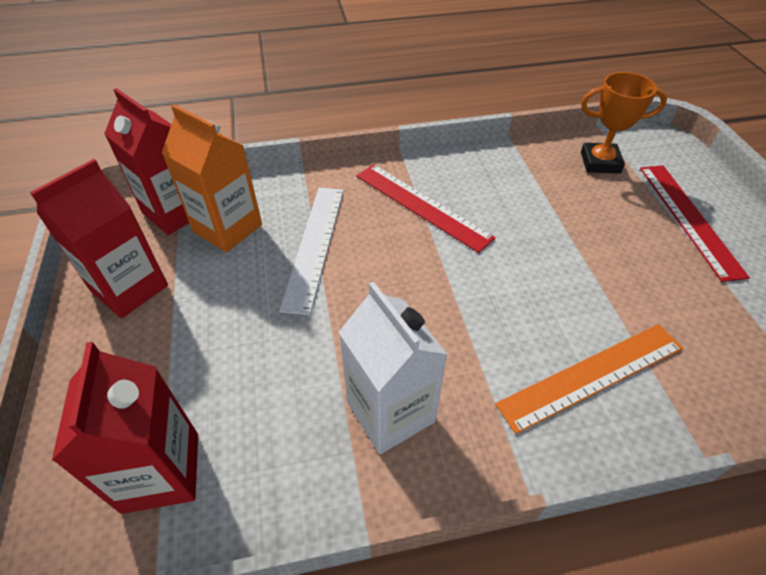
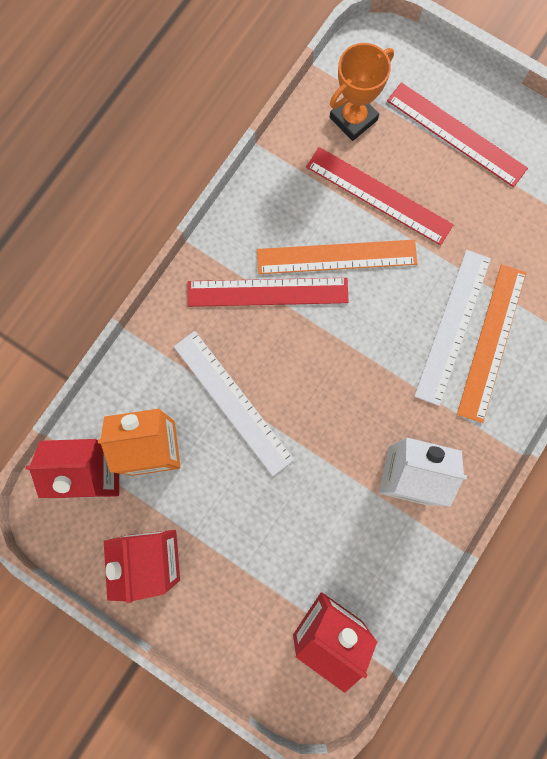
camera: 45 degrees left, 30 degrees up
(500, 222) = (336, 257): none -> orange ruler
(561, 334) = (453, 326): none -> white ruler
(577, 211) = (378, 196): none -> red ruler

